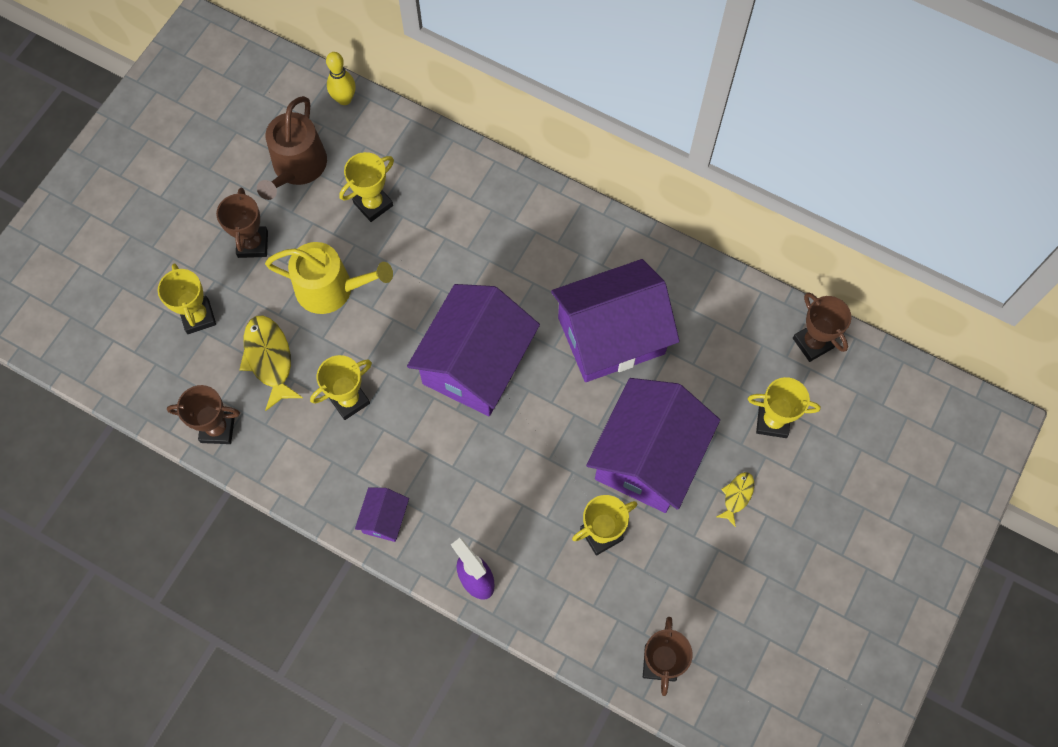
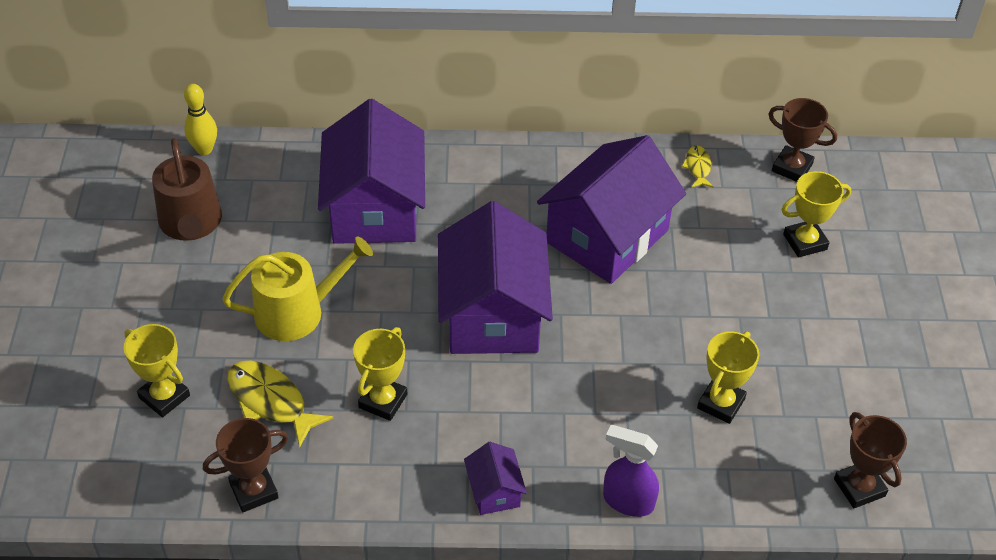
camera: 30 degrees left, 20 degrees down
(253, 244) = (185, 307): brown trophy -> none
(373, 204) = (293, 223): yellow trophy -> none
(648, 457) = (716, 319): purple house -> purple house (375, 208)
(737, 496) = (820, 315): yellow fish -> yellow fish (697, 167)

